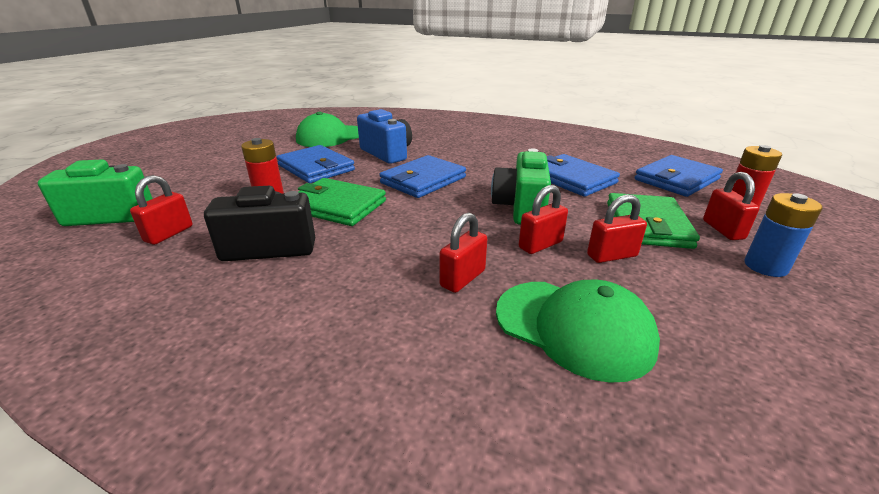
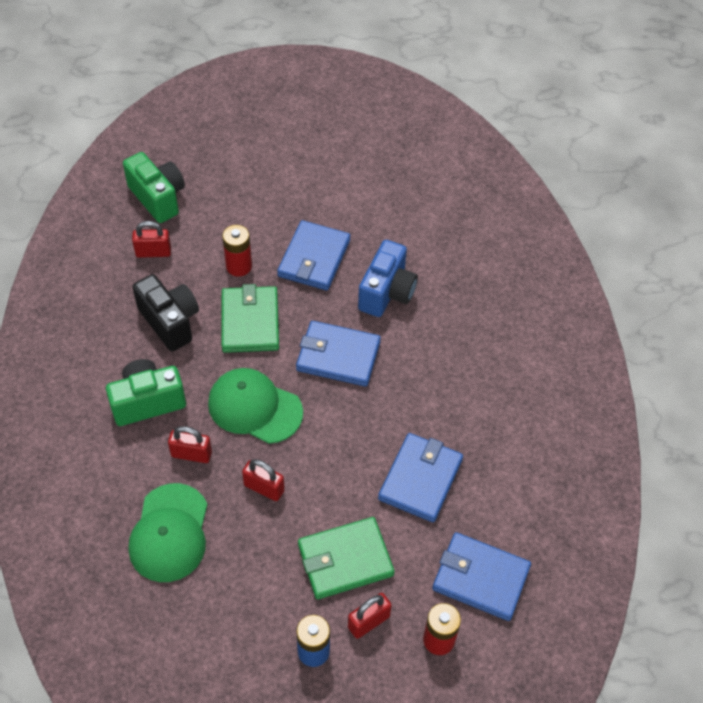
camera: 60 degrees right, 25 degrees up
(331, 137) = (402, 216): green cap -> green cap (254, 407)
(521, 208) = (323, 455): green camera -> green camera (147, 402)
(611, 256) = (273, 540): red padlock -> none

